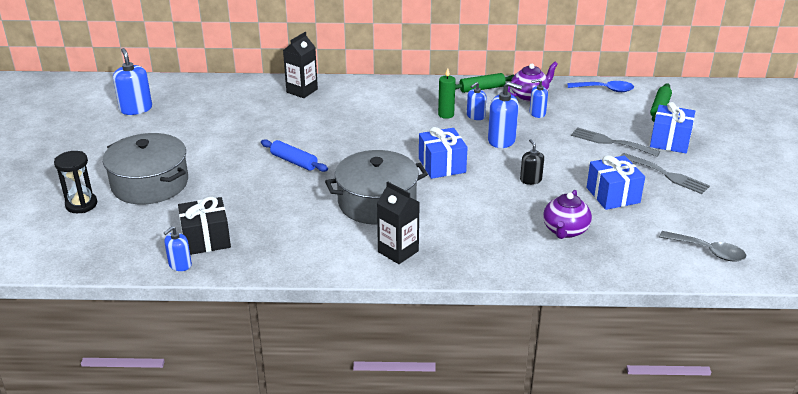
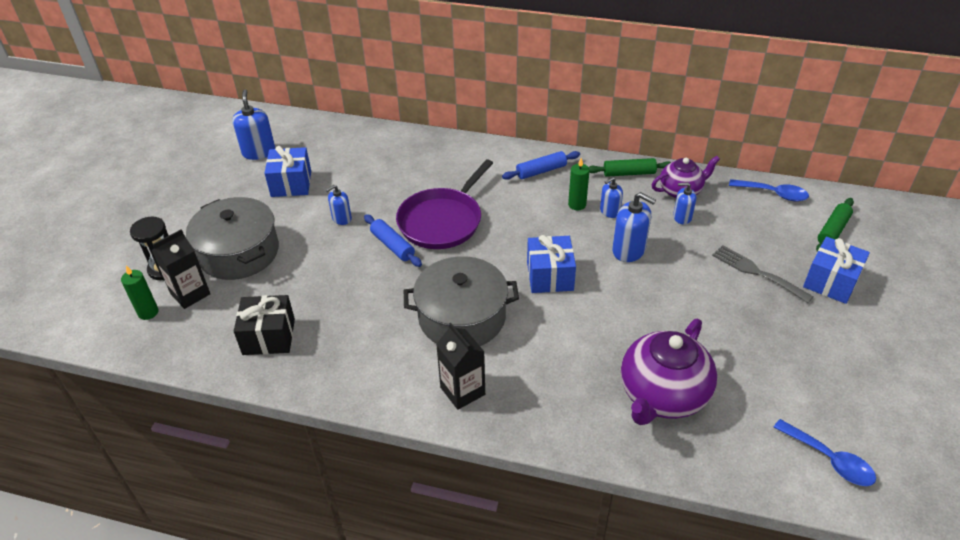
camera: 15 degrees right, 10 degrees up
(80, 238) = (148, 312): none -> green candle
(180, 265) = (231, 366): blue soap dispenser -> blue soap dispenser (341, 218)
(302, 91) = (432, 150): black carton -> black carton (190, 294)
(332, 139) = (442, 221): none -> purple pan
(405, 95) = (541, 171): none -> blue rolling pin
(530, 180) = (644, 313): black soap dispenser -> none
(565, 231) = (662, 396): purple teapot -> purple teapot, size x1.64
(613, 195) = (736, 352): blue gift -> blue gift (291, 184)
(667, 175) = (812, 332): grey fork -> none
(708, 251) = (830, 460): grey spoon -> blue spoon

